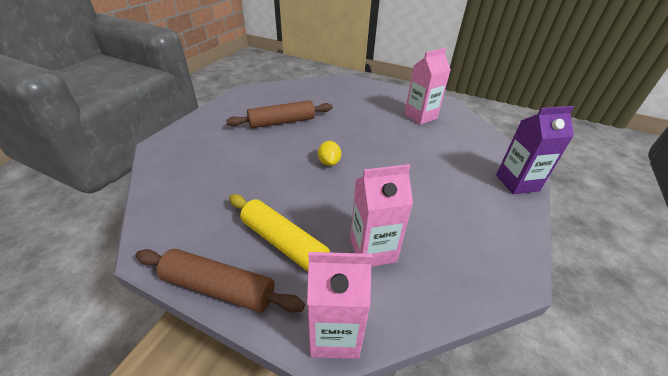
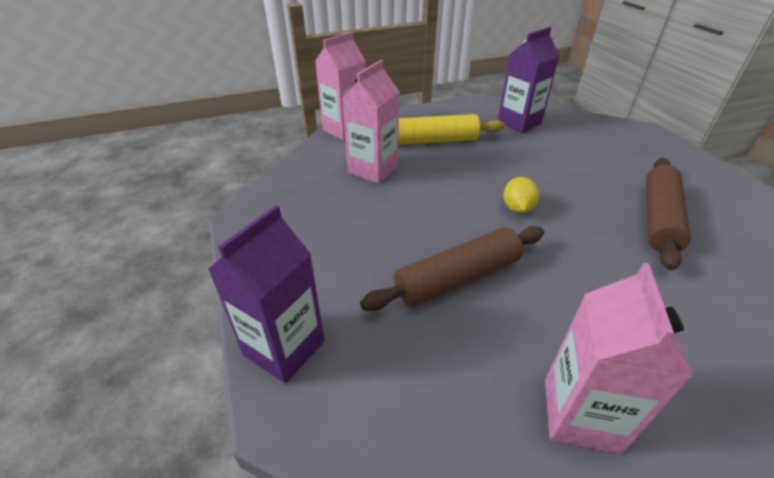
camera: 135 degrees right, 0 degrees up
(193, 206) = (519, 123): none -> purple carton
(219, 288) = (426, 112): brown rolling pin -> brown rolling pin (457, 278)
(329, 162) = (517, 208): yellow lemon -> yellow lemon turned 60 degrees clockwise

